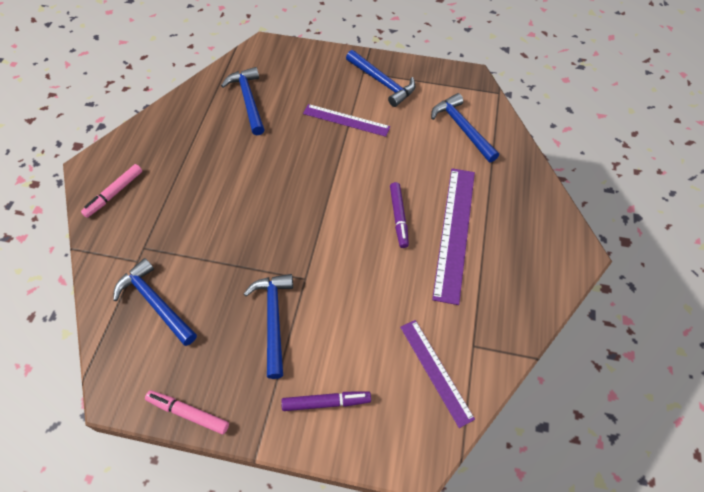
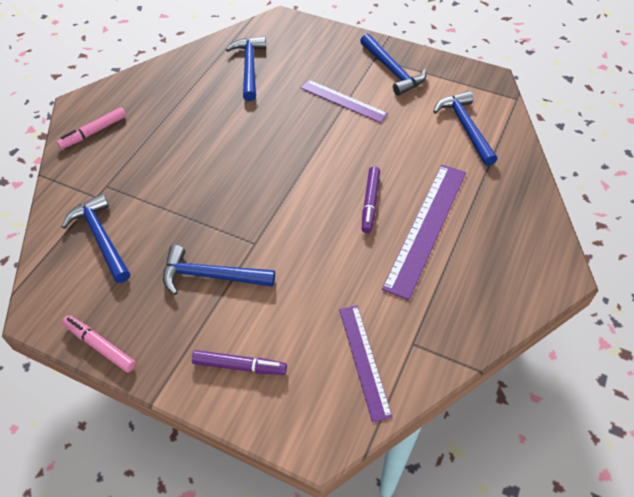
camera: 15 degrees right, 5 degrees down
(273, 319) = (211, 276): blue hammer -> blue hammer turned 90 degrees counterclockwise

